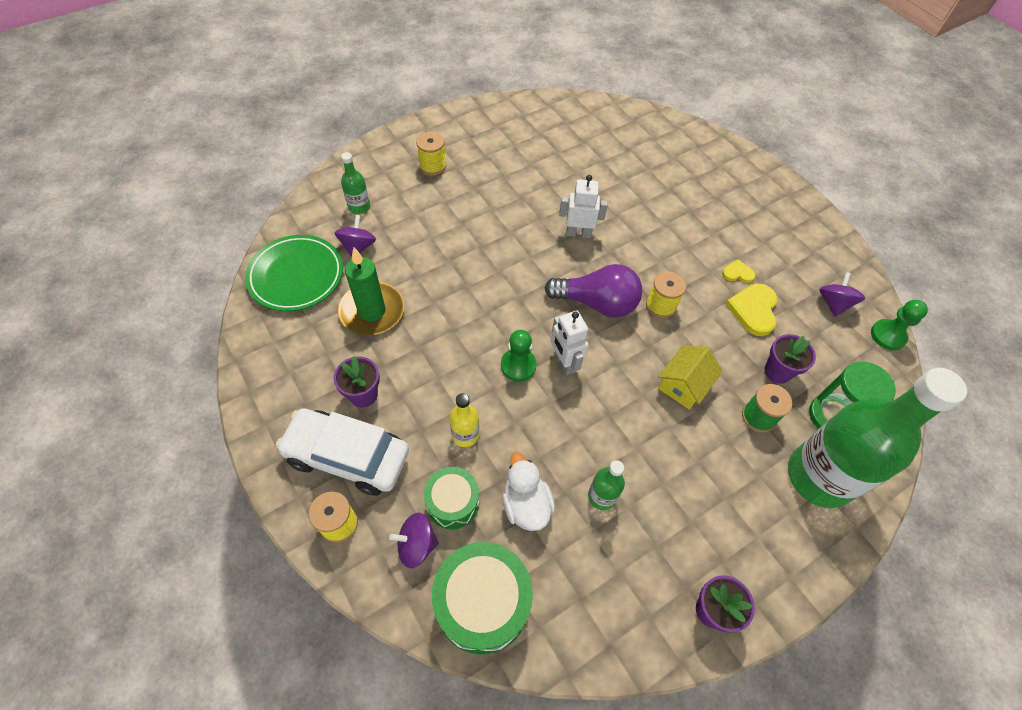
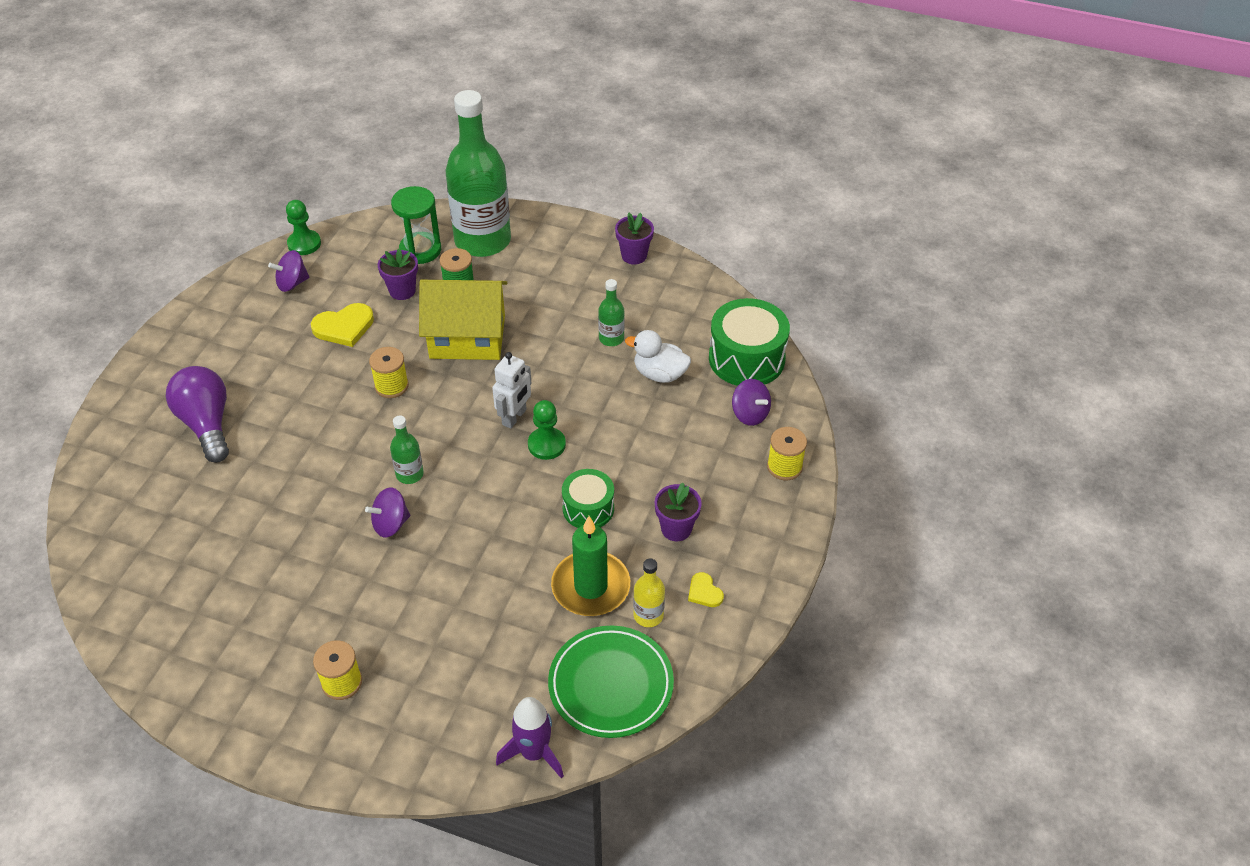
camera: 125 degrees left, 10 degrees down
(299, 217) = (534, 753): none -> purple rocket
(347, 456) = (735, 499): white car -> none
(358, 247) = (525, 661): purple spinning top -> purple spinning top (390, 524)
(359, 207) = (468, 705): green bottle -> green bottle (409, 474)
(452, 503) = (701, 413): green drum -> green drum (588, 508)
(465, 435) = (642, 439): yellow bottle -> yellow bottle (648, 615)
(526, 504) = (659, 374): white duck -> white duck turned 75 degrees clockwise
(578, 233) = (346, 488): white robot -> none
(597, 303) = (428, 429): purple light bulb -> purple light bulb (207, 424)
(683, 385) = (467, 337): yellow house -> yellow house, size x1.74
(737, 273) = (304, 353): yellow heart -> yellow heart (704, 592)

